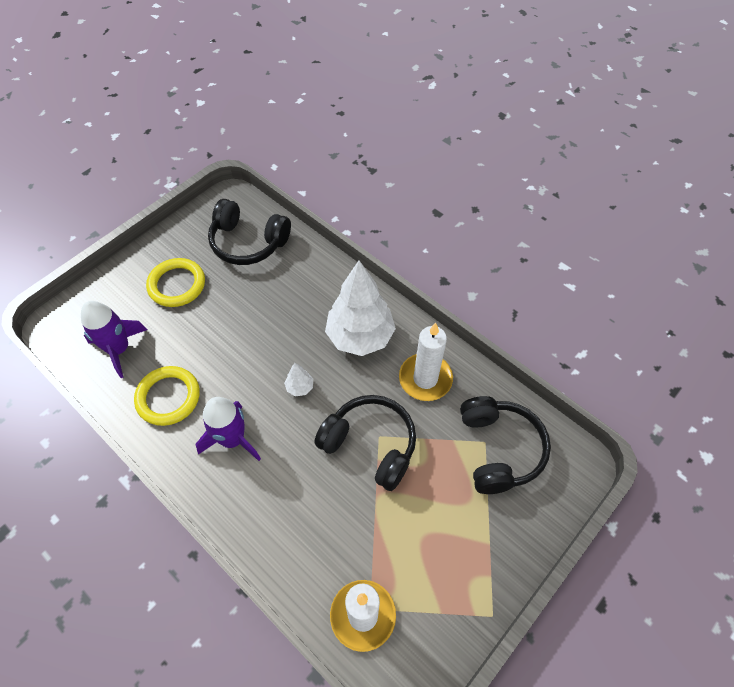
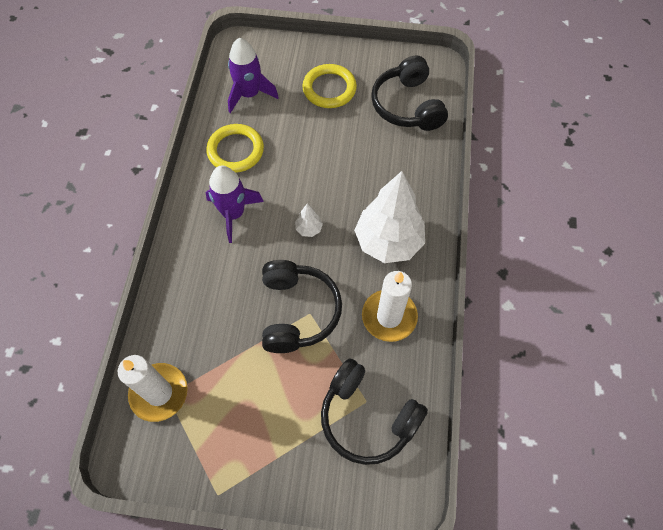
camera: 55 degrees right, 5 degrees up
(499, 449) = (367, 417): black headphones -> black headphones turned 75 degrees clockwise

